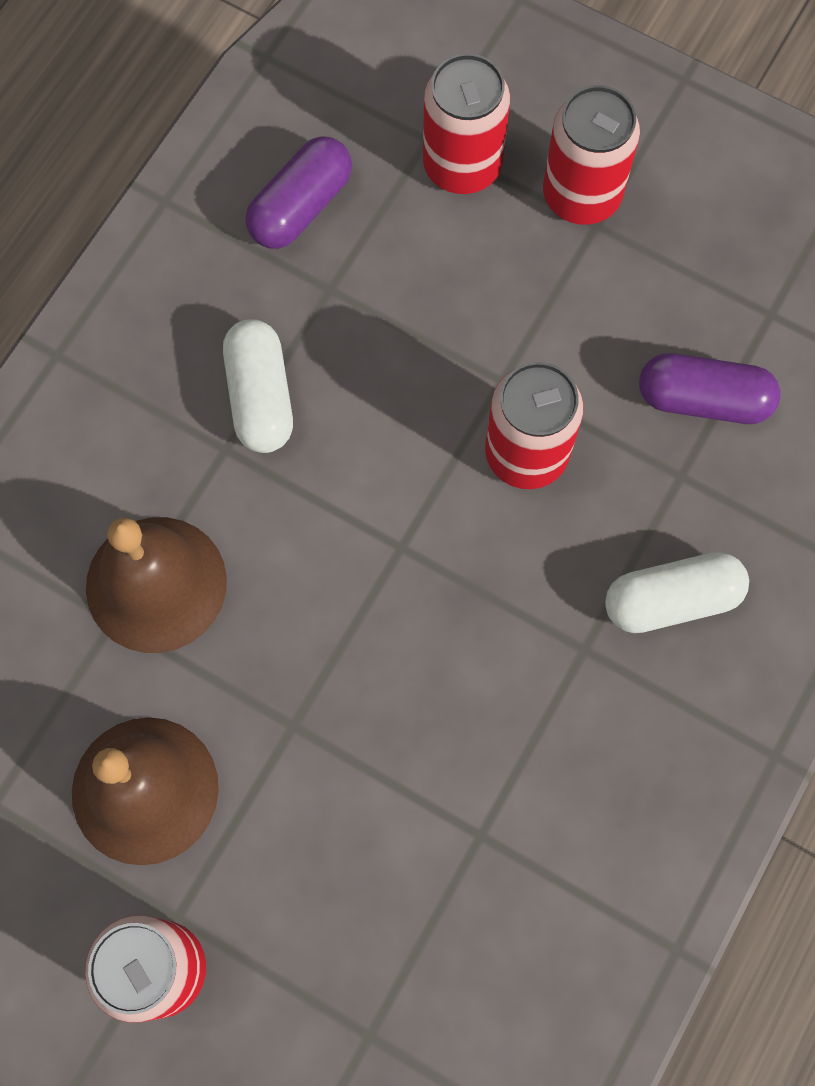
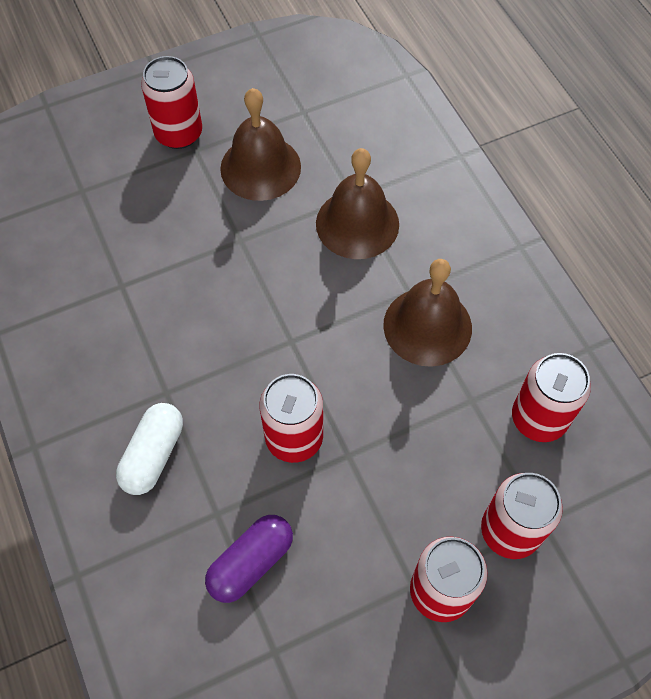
camera: 125 degrees right, 10 degrees down
(260, 396) = (427, 326): white capsule -> brown bell
(301, 206) = (538, 418): purple capsule -> red can

